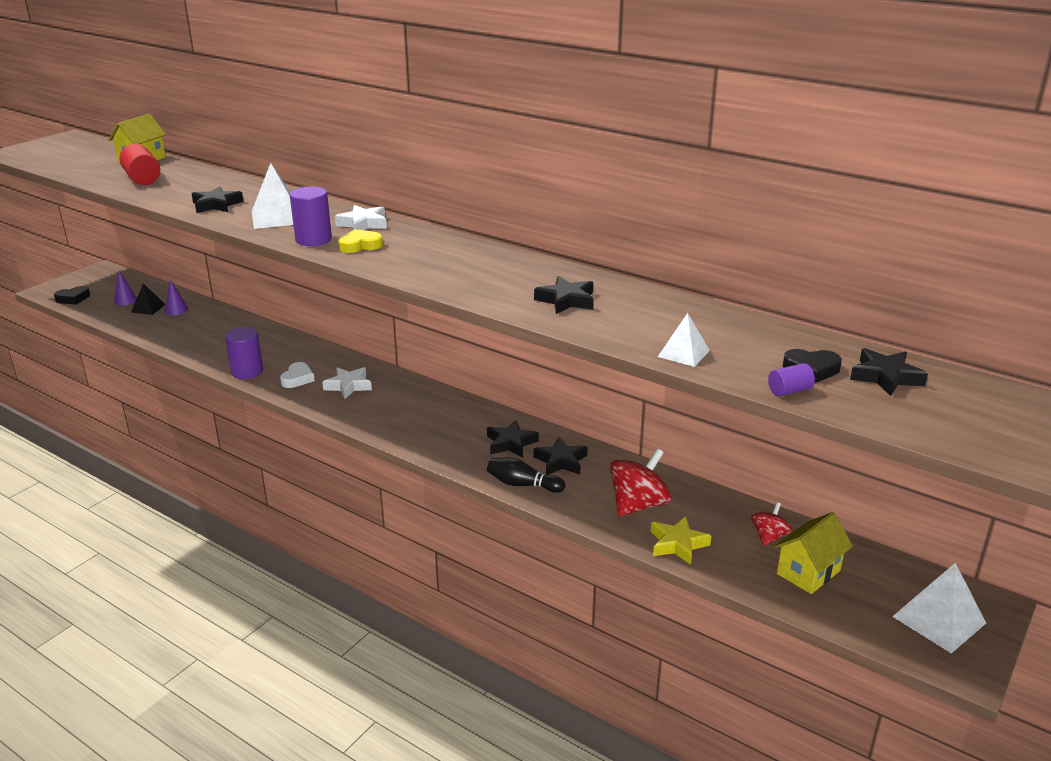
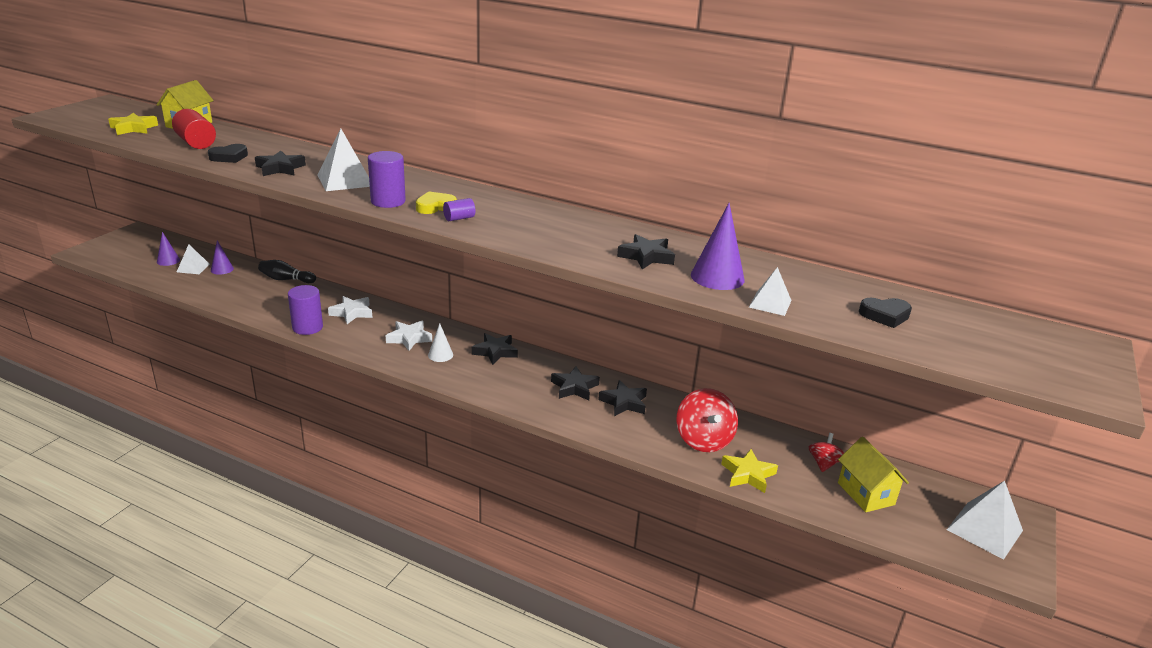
camera: 10 degrees left, 0 degrees up
(73, 298) = (113, 259): black heart -> black heart (229, 157)
(87, 164) = (134, 128): none -> yellow star
(148, 308) = (193, 268): black pyramid -> white pyramid
(297, 378) = (358, 333): white heart -> none
(363, 224) = (430, 186): white star -> white star (352, 313)
(376, 404) = (440, 355): none -> white cone
(522, 484) = (595, 426): black bowling pin -> black bowling pin (286, 279)
(636, 324) = (717, 277): none -> purple cone
(638, 505) = (703, 440): red spinning top -> red spinning top turned 135 degrees clockwise
(789, 391) = (875, 336): purple cylinder -> purple cylinder (459, 218)
(808, 572) = (865, 494): yellow house -> yellow house turned 60 degrees counterclockwise
(885, 377) = (948, 321): black star -> black star (495, 352)

